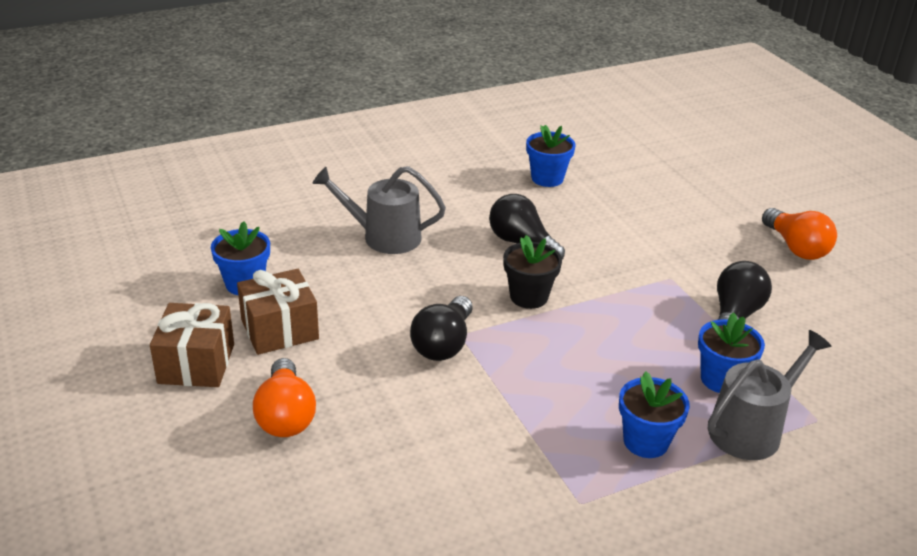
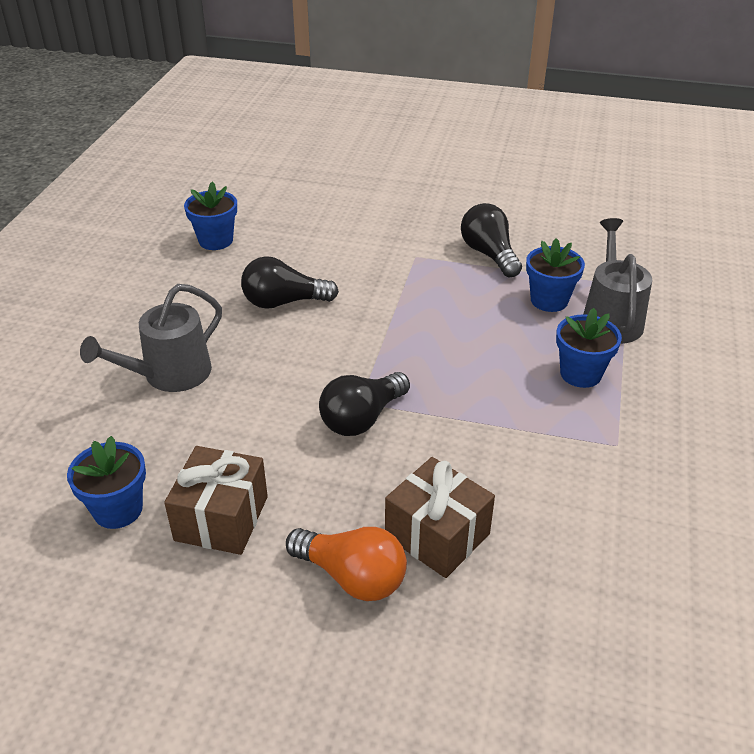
camera: 50 degrees left, 5 degrees up
(196, 363) = (202, 612): brown gift -> brown gift (437, 535)
(443, 344) = (362, 418): black light bulb -> black light bulb turned 75 degrees clockwise
(529, 297) = (356, 337): black flower pot -> none
(796, 247) = (447, 186): orange light bulb -> none

